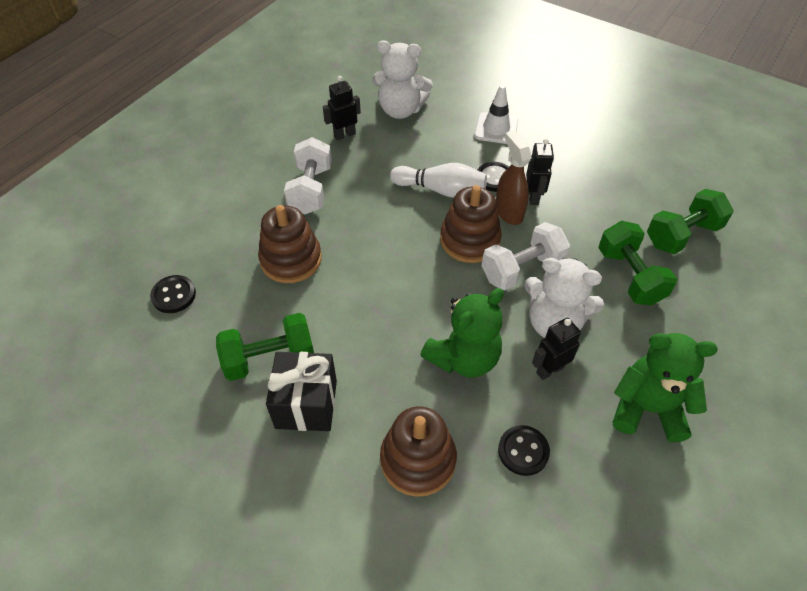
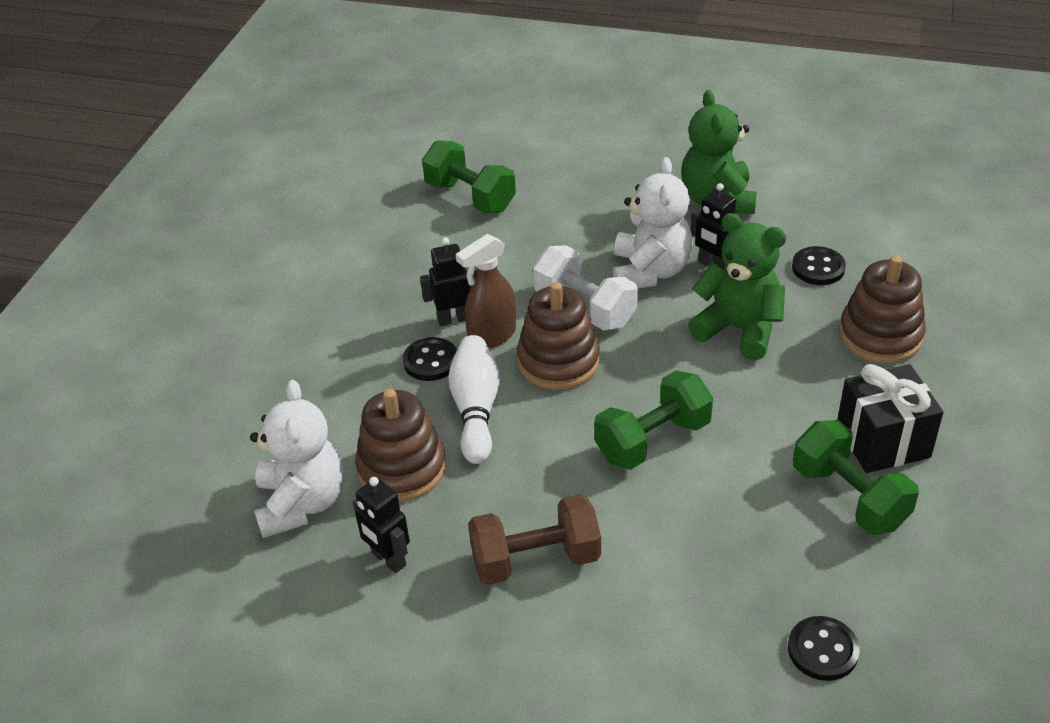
camera: 105 degrees left, 10 degrees down
(291, 259) = (683, 534): brown stacking toy -> brown stacking toy (402, 468)
(311, 190) = (535, 560): white dumbbell -> brown dumbbell
(496, 128) = (320, 380): white traffic cone -> none
(629, 276) = (552, 227): green dumbbell -> green dumbbell (652, 440)

